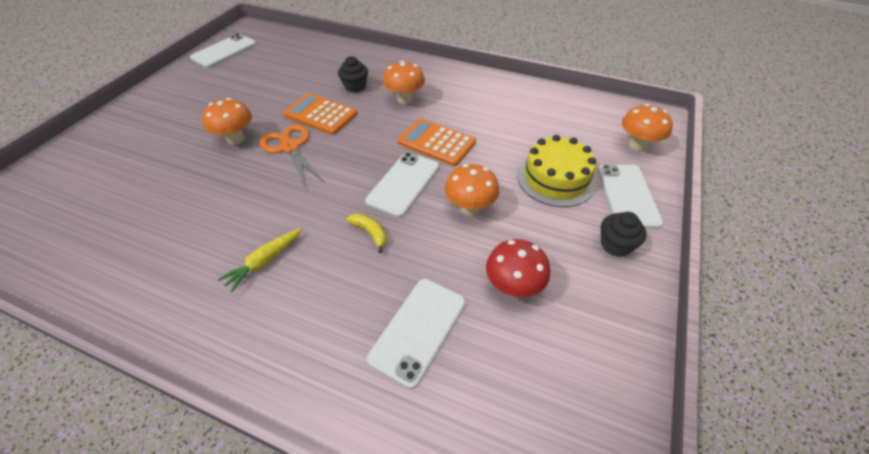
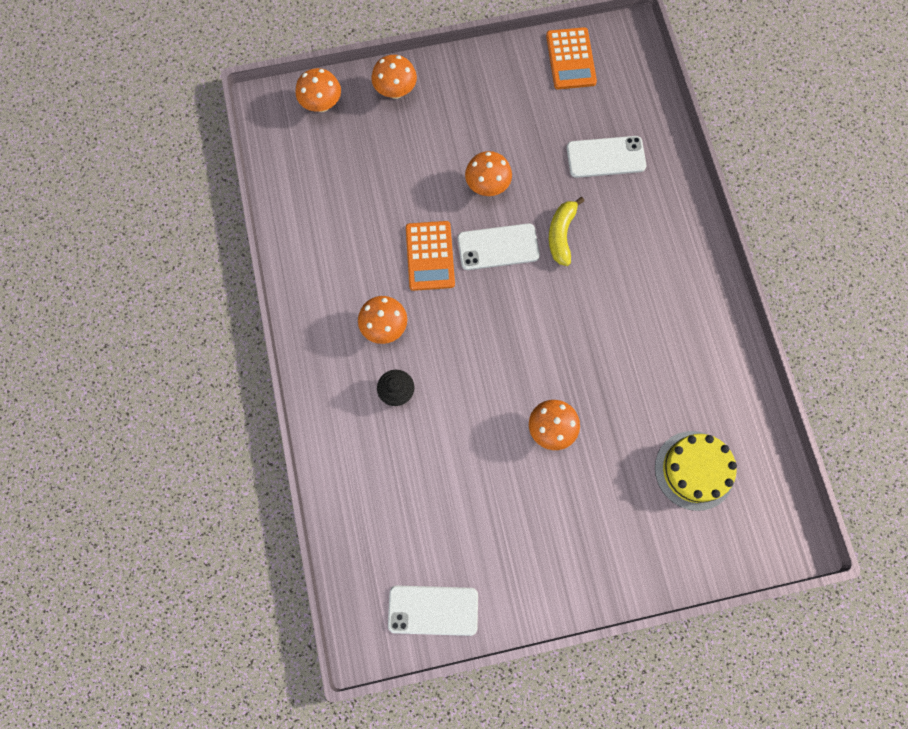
camera: 125 degrees left, 25 degrees up
(264, 262) = (636, 281): yellow carrot -> none
(290, 147) = (525, 370): orange scissors -> none
(321, 114) = (464, 385): orange calculator -> orange calculator (570, 59)
(370, 233) = (561, 234): yellow banana -> yellow banana, size x1.54
(513, 286) = (535, 124): red mushroom -> none
(556, 179) = (411, 145): yellow cake -> yellow cake (694, 470)
(615, 245) = (454, 82): black cupcake -> none
(627, 195) = (395, 91): white phone -> orange mushroom

